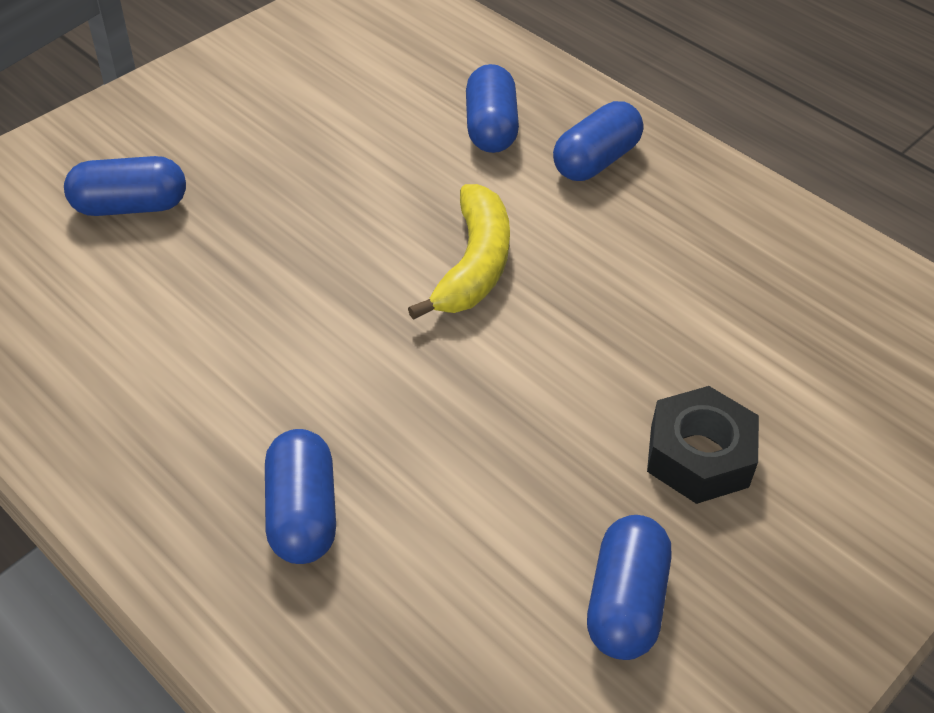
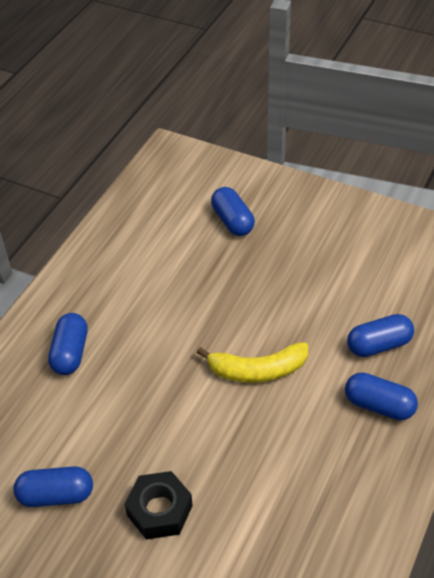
camera: 75 degrees right, 0 degrees up
(302, 513) = (70, 353): blue capsule -> blue capsule turned 60 degrees counterclockwise

